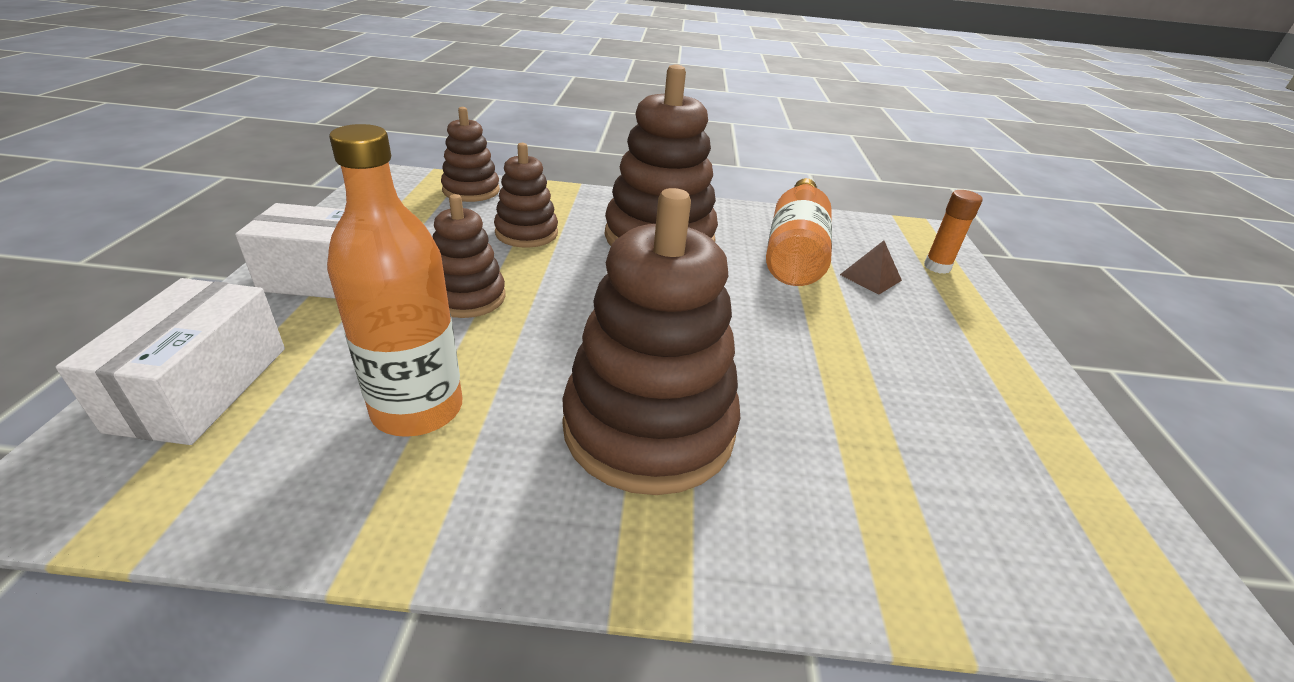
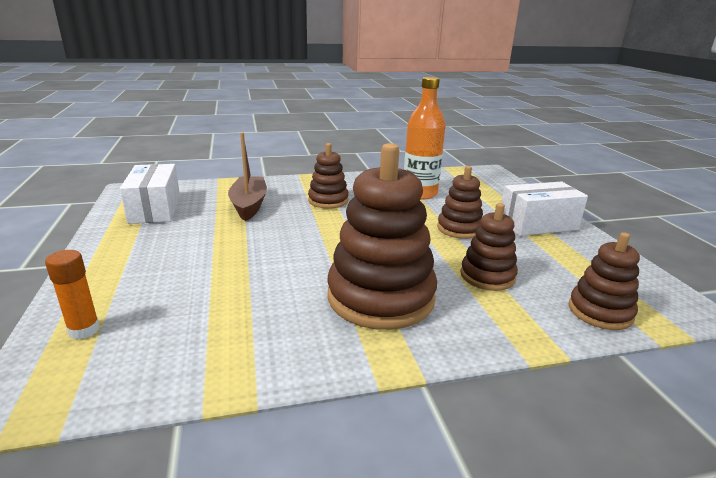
camera: 165 degrees right, 10 degrees down
(202, 387) = (499, 188): white box -> white box (155, 209)
(649, 427) = (328, 201): brown stacking toy -> brown stacking toy, size x0.55
(795, 250) = (245, 314): orange bottle -> none
(829, 449) = (249, 205): none -> brown boat
(870, 277) = (175, 299): brown pyramid -> none

